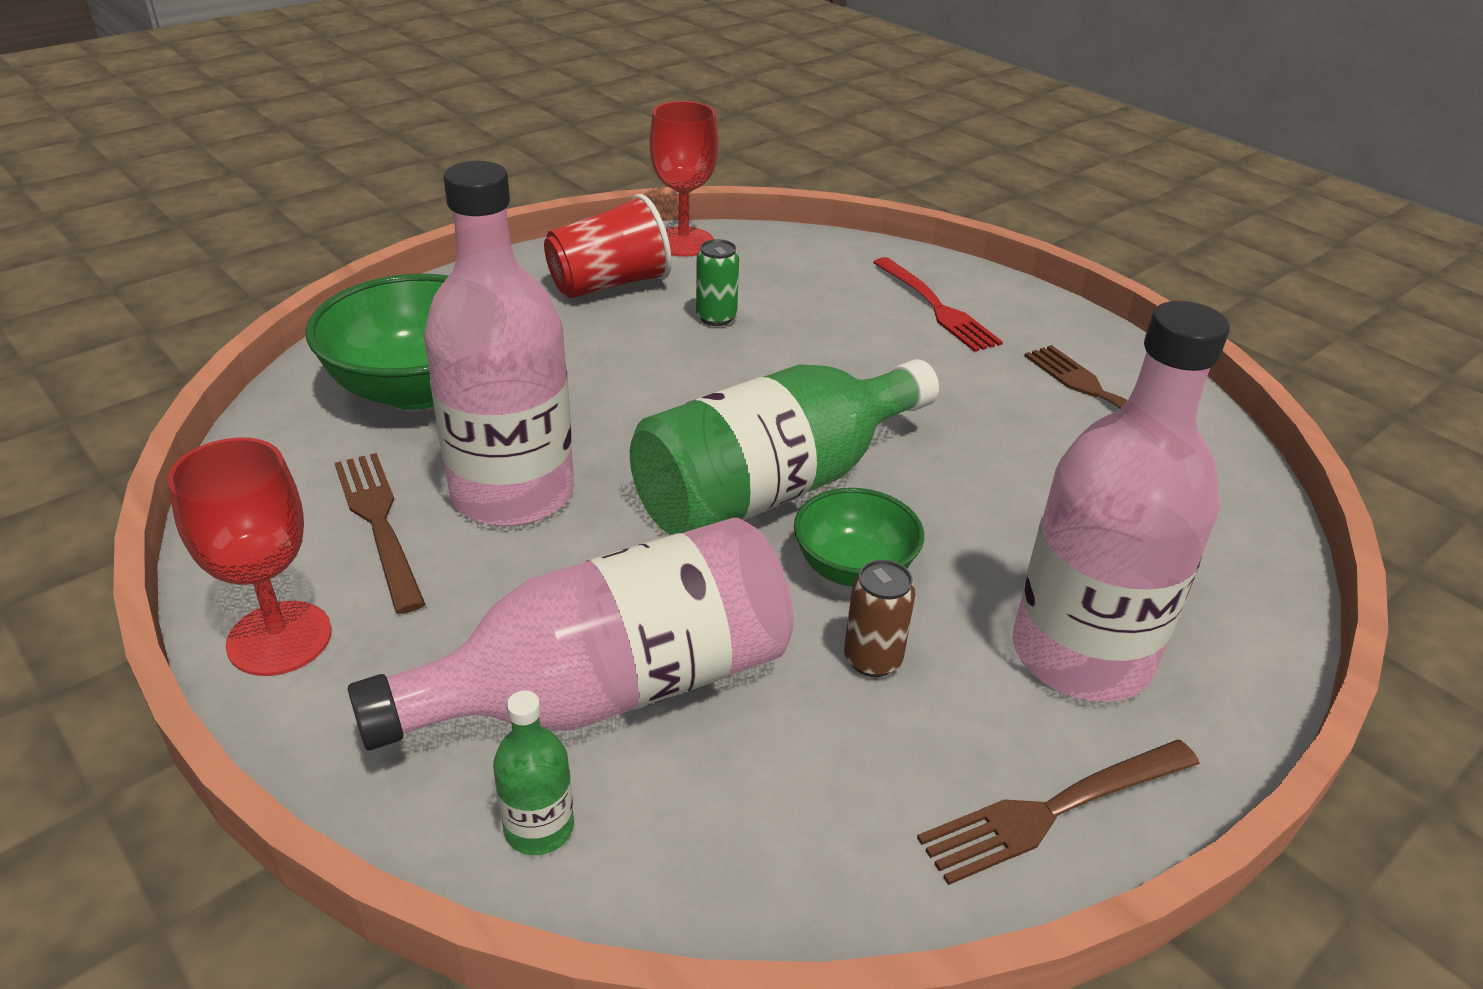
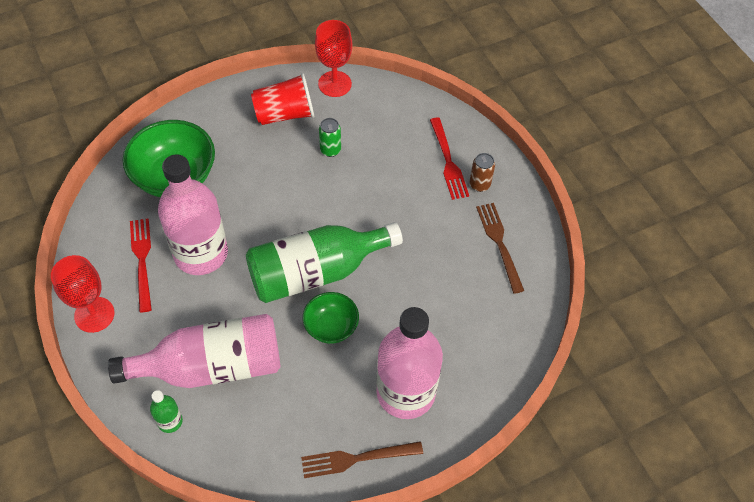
camera: 15 degrees right, 20 degrees up
(379, 524) = (142, 260): brown fork -> red fork
(872, 659) = (319, 375): brown can -> brown can (479, 184)

